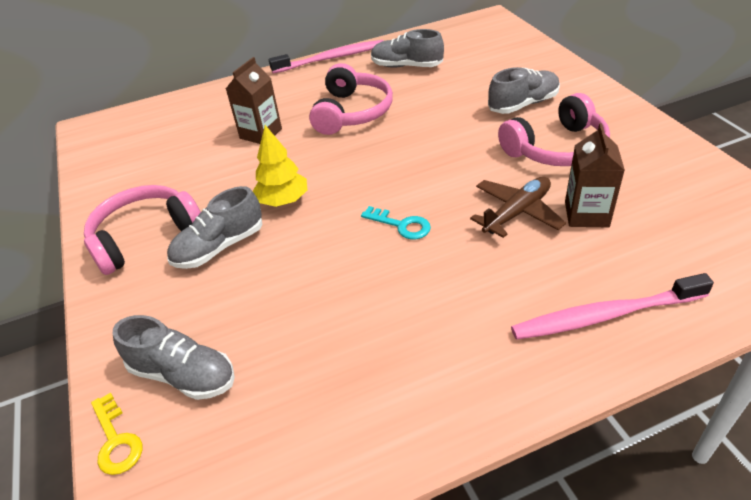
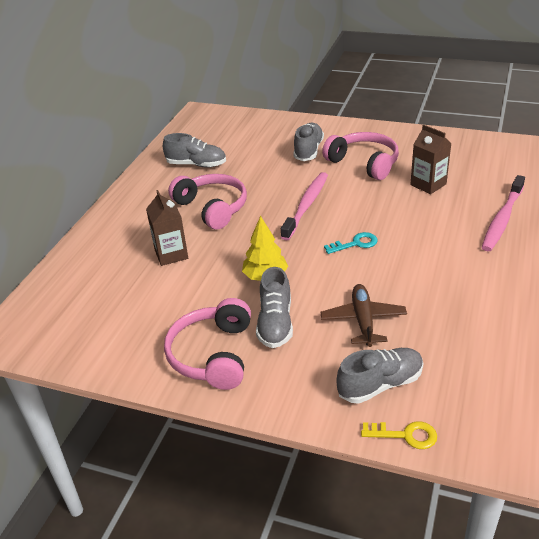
camera: 50 degrees left, 5 degrees down
(332, 58) = (129, 185): pink toothbrush -> pink toothbrush (306, 205)
(406, 66) = (196, 164): grey shoe -> grey shoe turned 135 degrees counterclockwise
(517, 212) = (398, 203): brown plane -> brown plane (363, 320)
(556, 148) = (364, 163): pink headphones -> pink headphones turned 60 degrees counterclockwise

